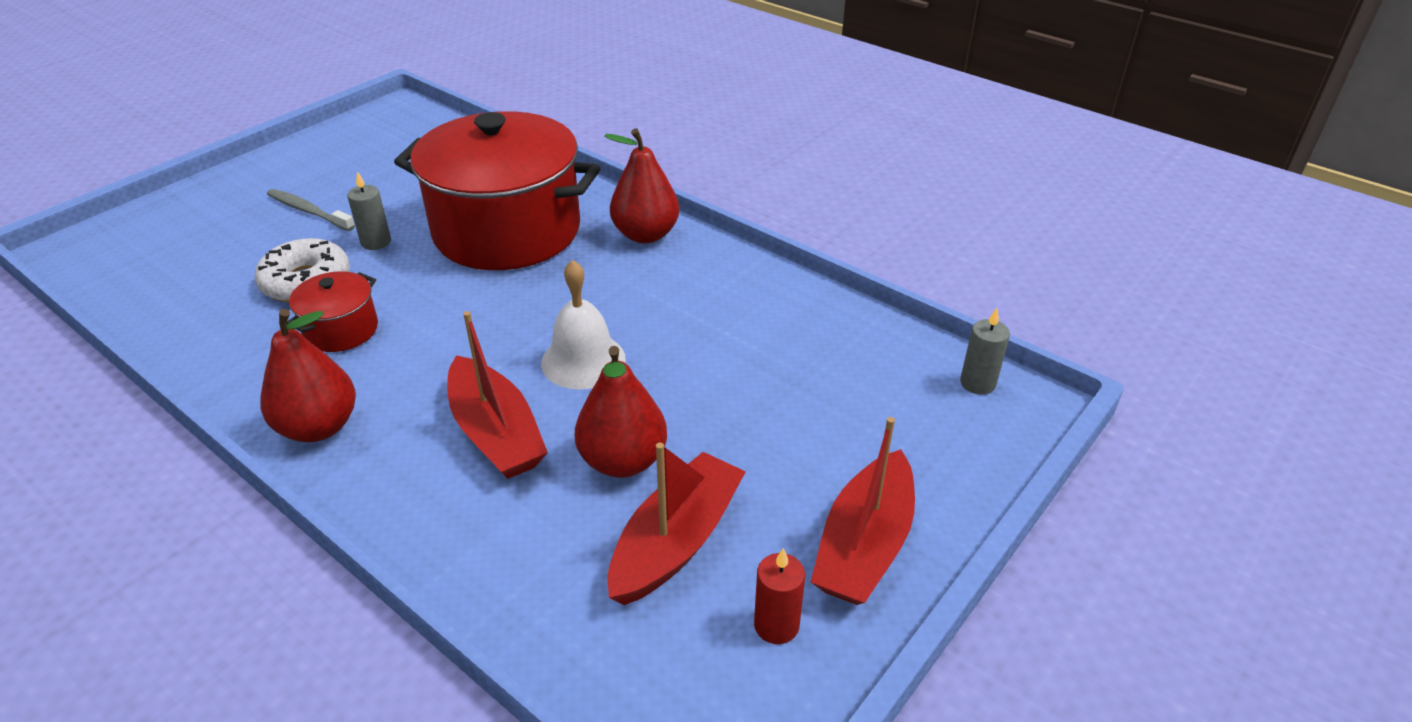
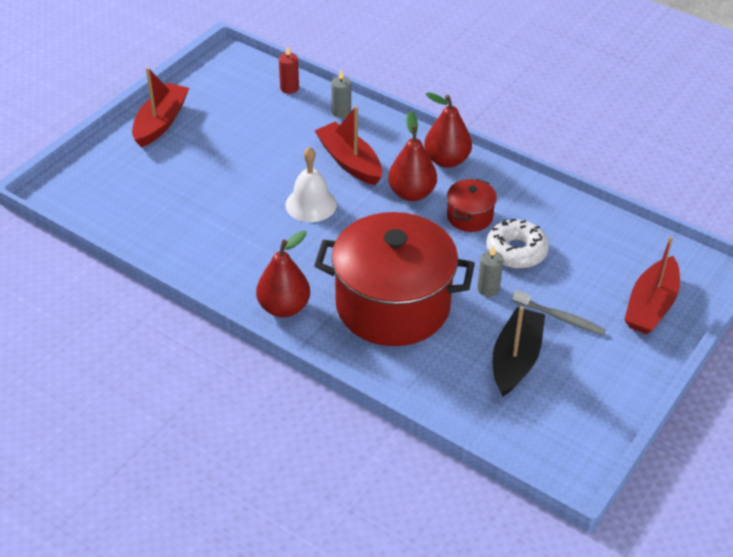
camera: 175 degrees right, 5 degrees up
(390, 179) = (515, 359): none -> black boat
(623, 461) = (278, 152): red pear -> red pear (411, 193)
(676, 541) = (249, 120): red boat -> red boat (651, 306)
(776, 625) = (205, 94): red candle -> red candle (289, 88)
(977, 383) = (73, 202): grey candle -> grey candle (341, 112)

